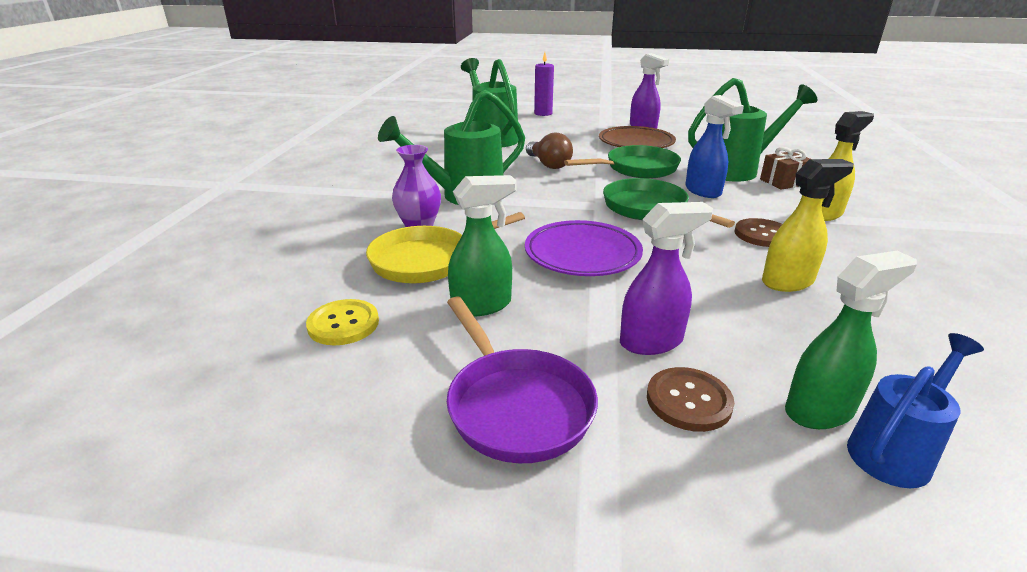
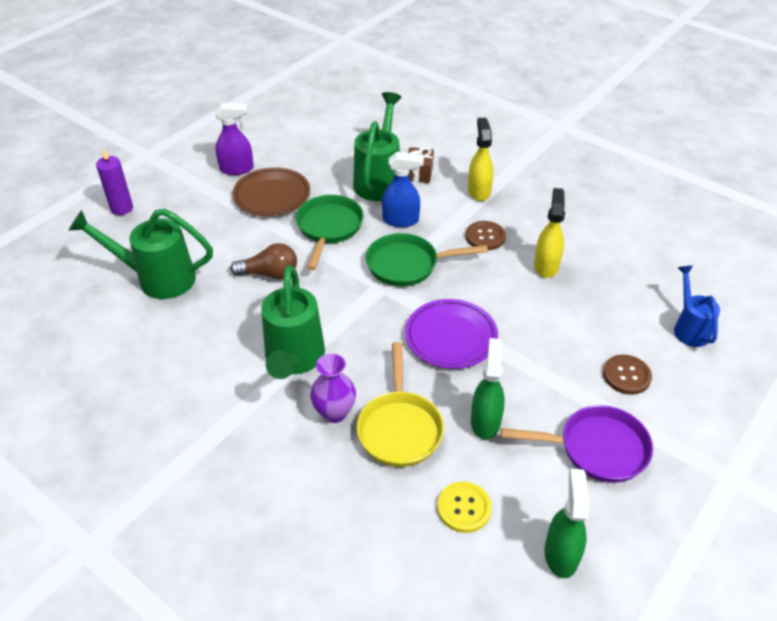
camera: 60 degrees left, 15 degrees up
(652, 342) = (570, 360): purple spray bottle -> none
(820, 410) = (655, 333): green spray bottle -> green spray bottle (561, 554)

